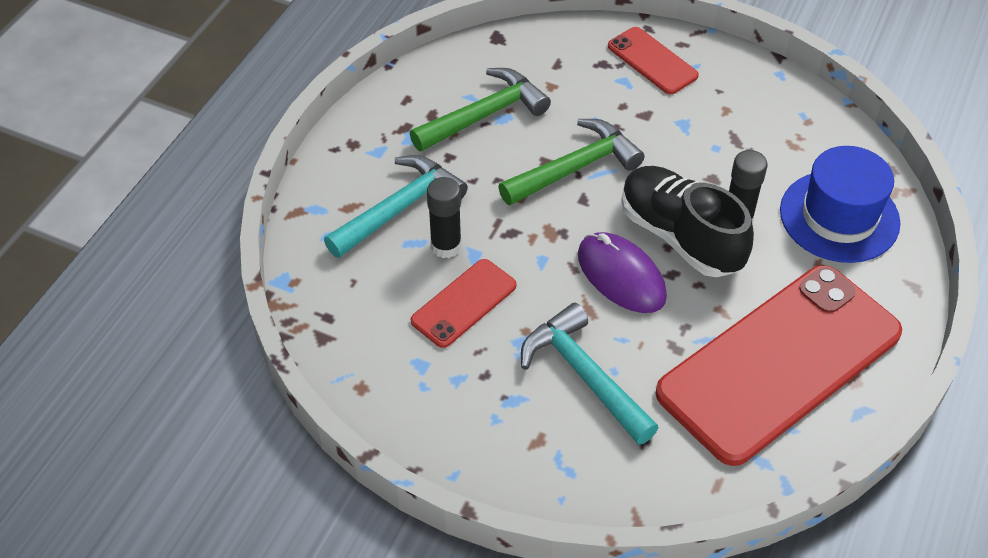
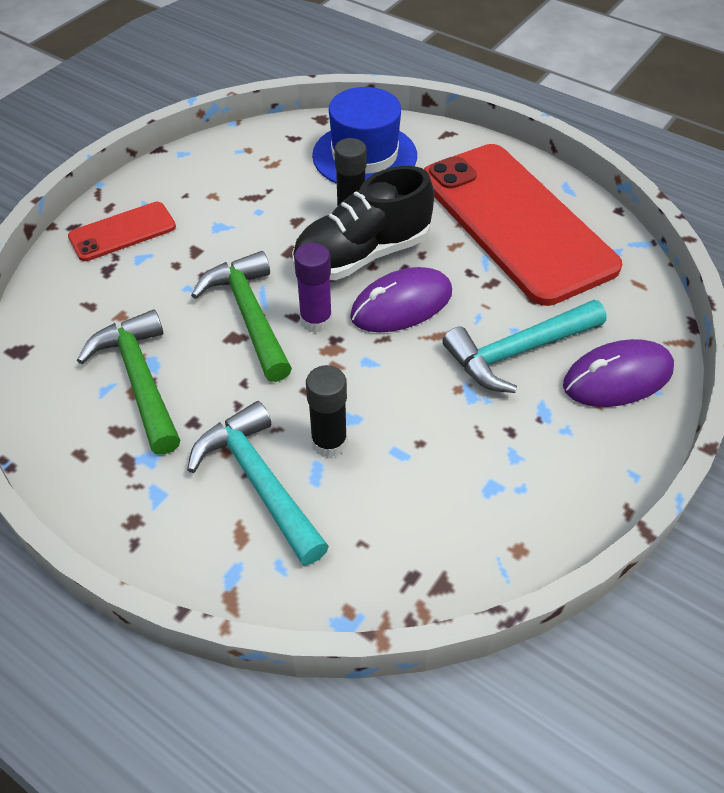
camera: 80 degrees left, 0 degrees up
(464, 303) = (414, 436): red phone -> none
(571, 462) = (617, 378): none -> purple mouse
(581, 215) = (316, 321): none -> purple glue stick

